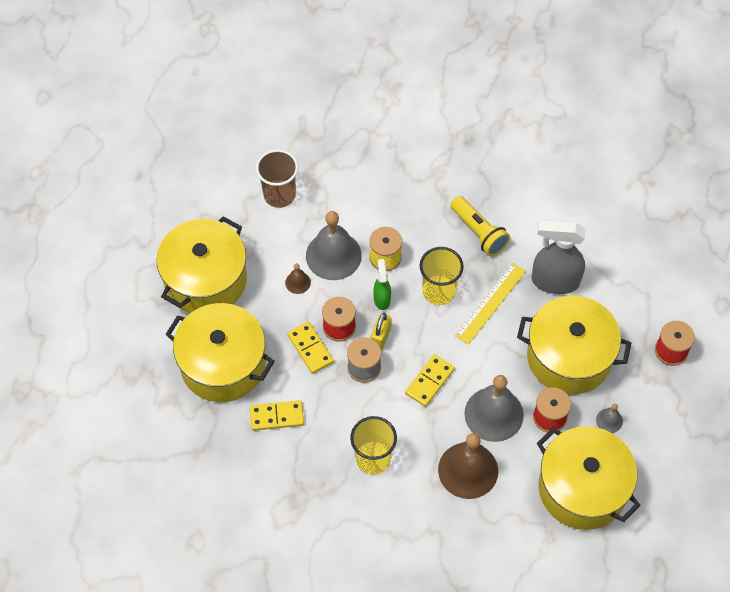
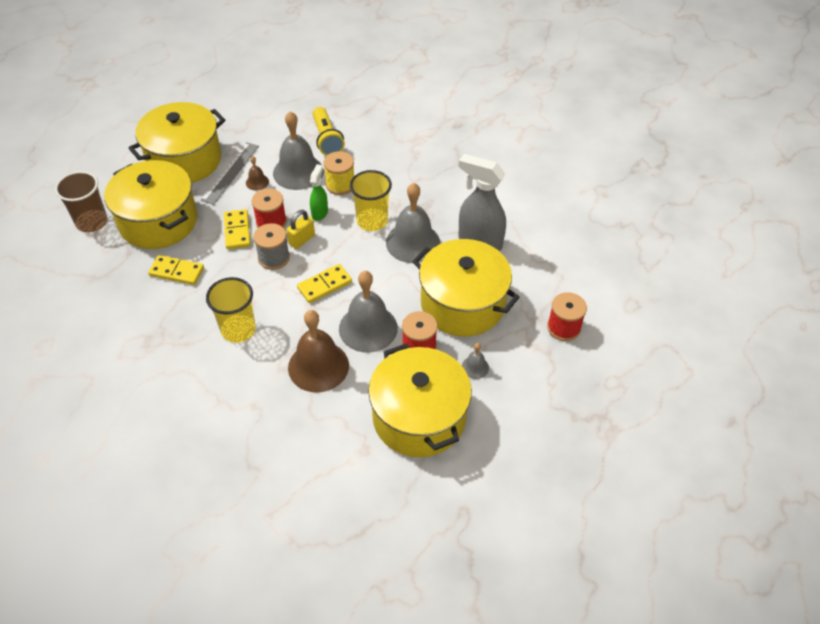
camera: 20 degrees right, 10 degrees down
(263, 280) = (230, 172): none -> grey ruler
(279, 195) = (280, 121): brown cup -> brown cup (92, 222)
(479, 232) = (430, 189): yellow flashlight -> yellow flashlight (327, 139)
(490, 303) = (413, 242): yellow ruler -> grey bell

